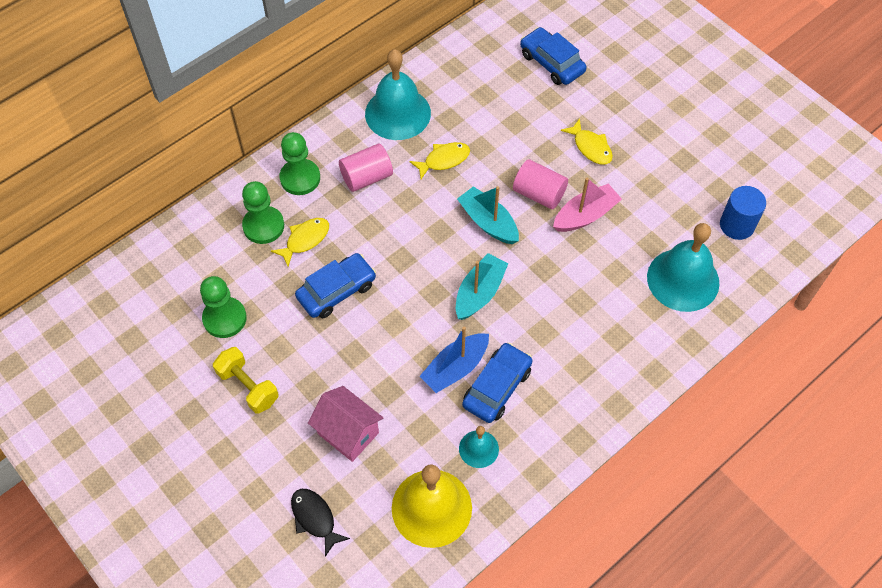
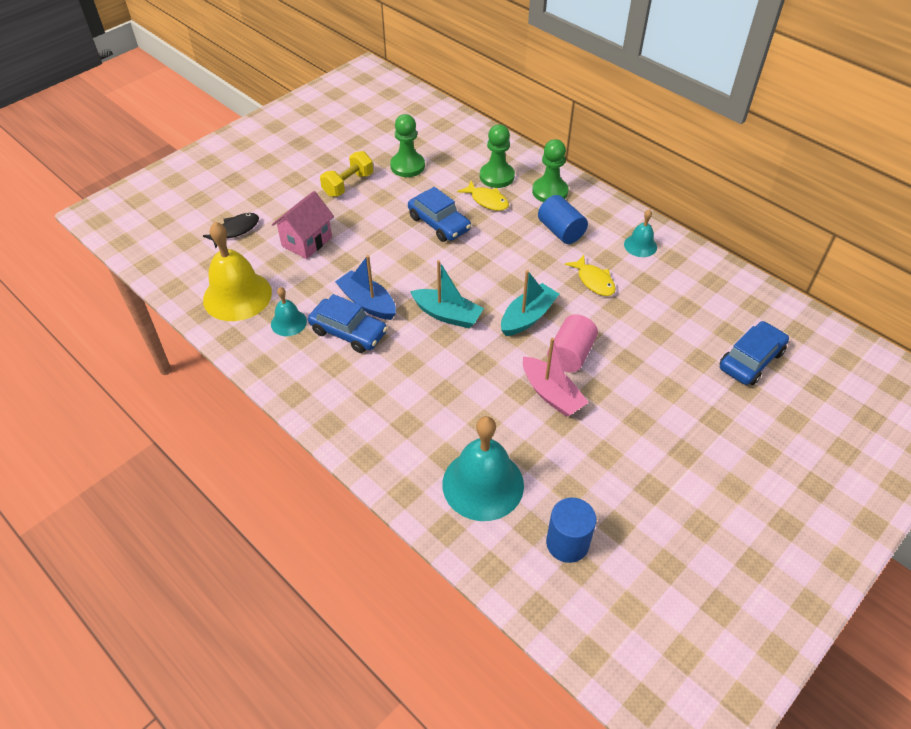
camera: 85 degrees right, 10 degrees down
(366, 177) = (561, 231): pink cylinder -> blue cylinder
(397, 113) = (640, 245): turquoise bell -> turquoise bell, size x0.51
(590, 147) = (643, 397): yellow fish -> none

